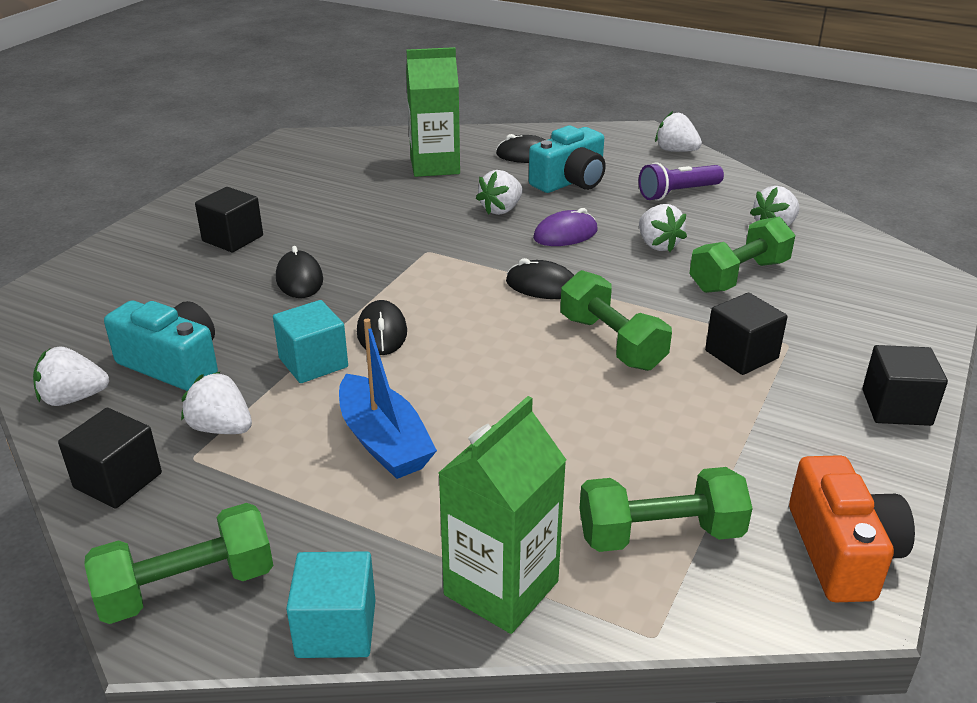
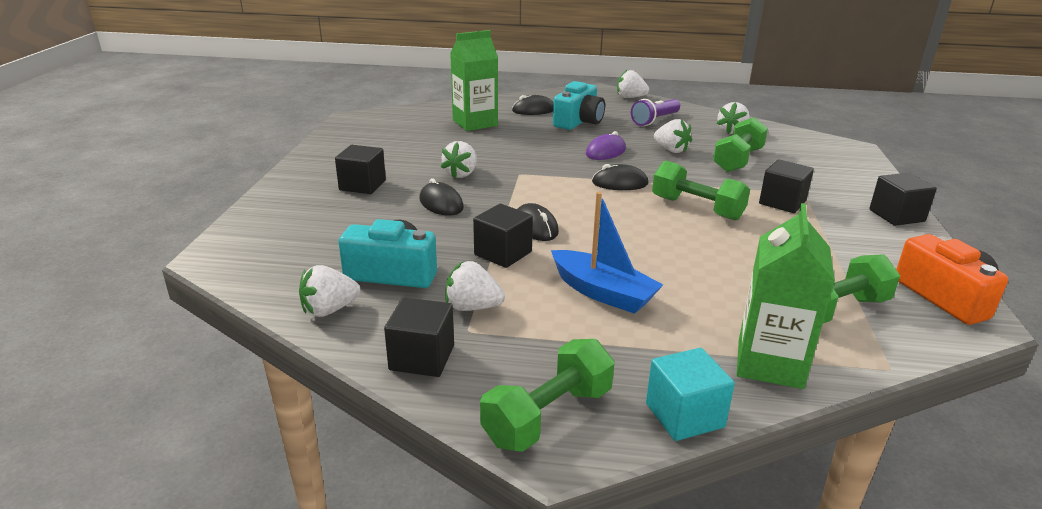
camera: 20 degrees left, 5 degrees down
(313, 363) = (503, 253): turquoise cube -> black cube
(501, 209) = (548, 143): white strawberry -> white strawberry (461, 174)

